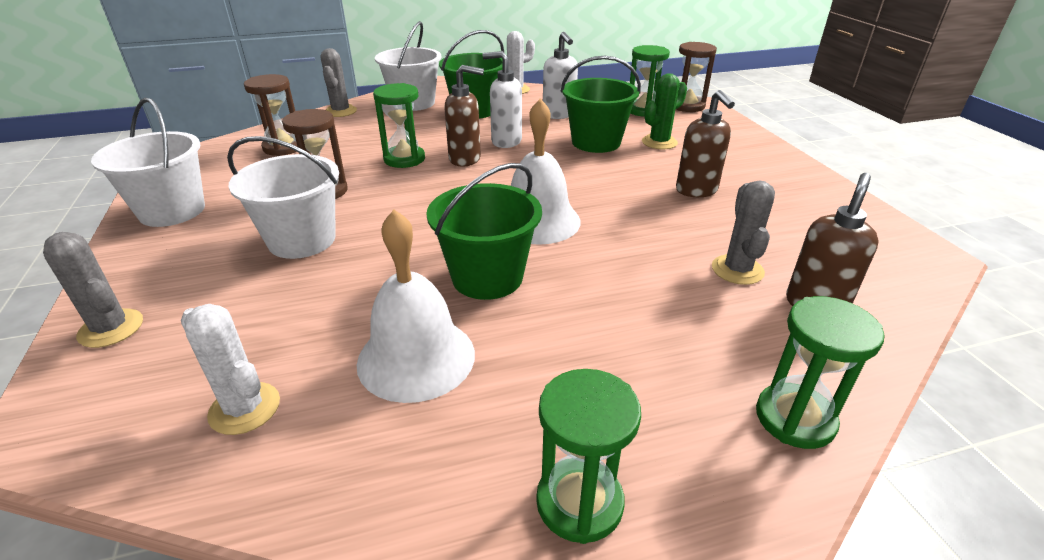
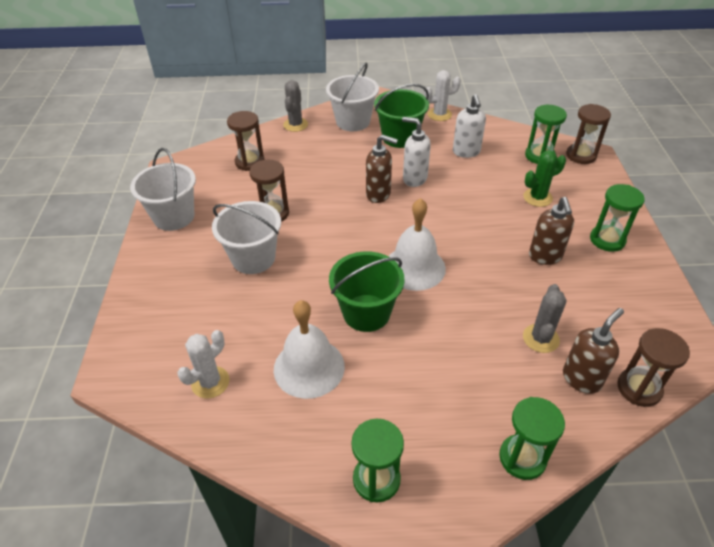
camera: 15 degrees right, 10 degrees up
(111, 328) = (140, 311): grey cactus -> none
(244, 408) = (210, 382): white cactus -> white cactus turned 75 degrees clockwise
(404, 159) = (334, 188): green hourglass -> green hourglass (607, 240)
(596, 142) = (485, 190): green bucket -> none
(892, 303) = (639, 388): none -> brown hourglass

